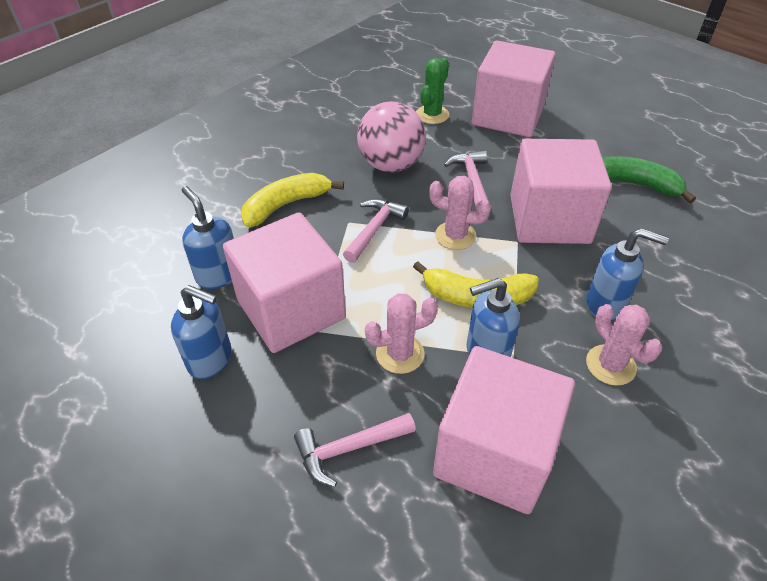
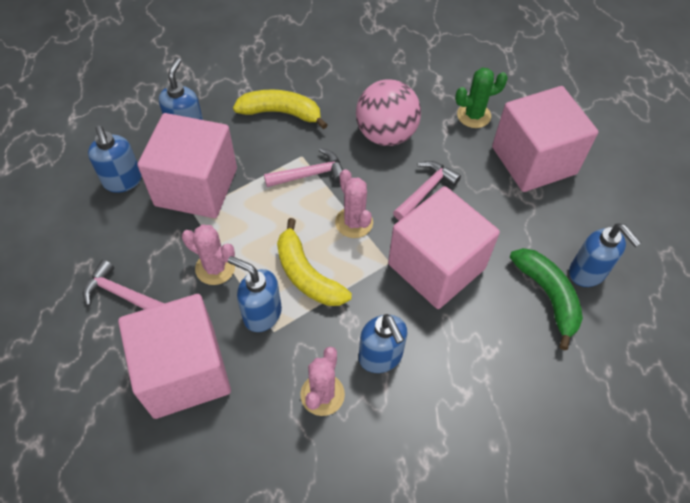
camera: 45 degrees right, 10 degrees up
(632, 155) = (587, 273): none -> blue soap dispenser

